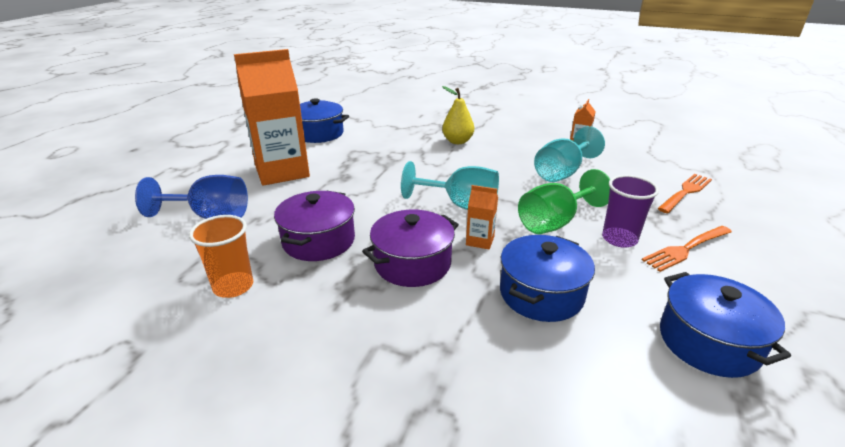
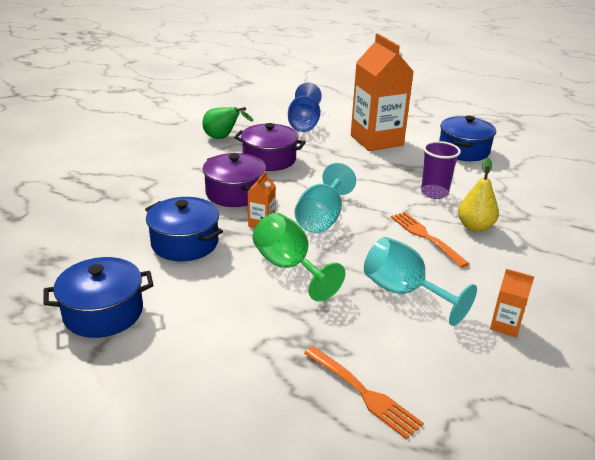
camera: 90 degrees right, 0 degrees up
(233, 286) = (223, 138): orange cup -> green pear
(619, 239) = (255, 302): purple cup -> purple cup (434, 193)
(686, 248) = (231, 345): orange fork -> orange fork (426, 237)

